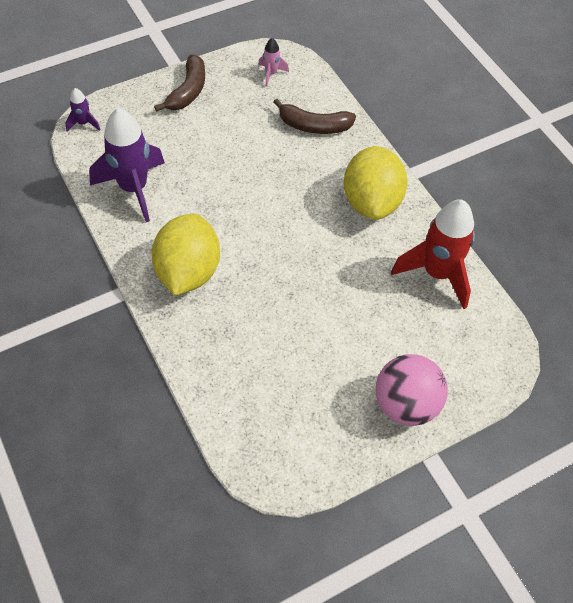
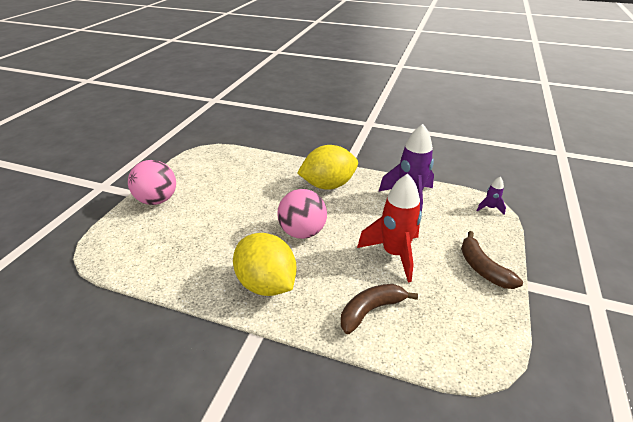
camera: 140 degrees right, 20 degrees down
(188, 272) = (328, 185): yellow lemon -> yellow lemon turned 75 degrees counterclockwise
(271, 74) = (462, 331): pink rocket -> none
(287, 229) = (302, 232): none -> pink ball
(437, 273) = (179, 268): red rocket -> red rocket (394, 254)

